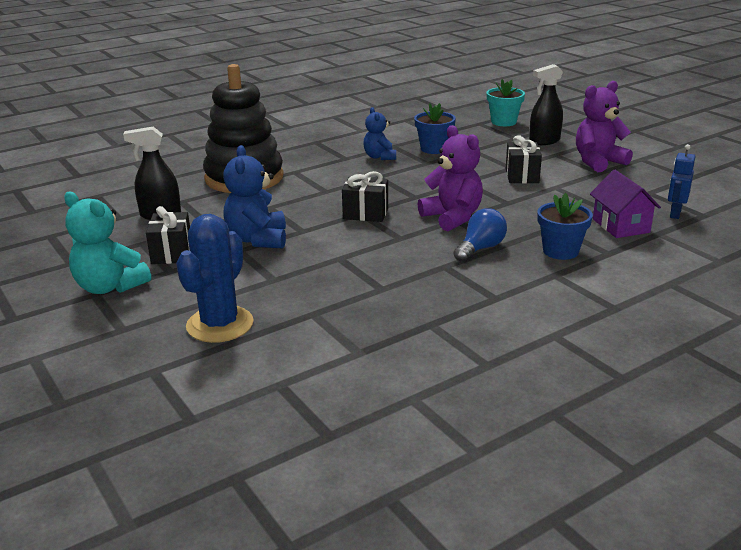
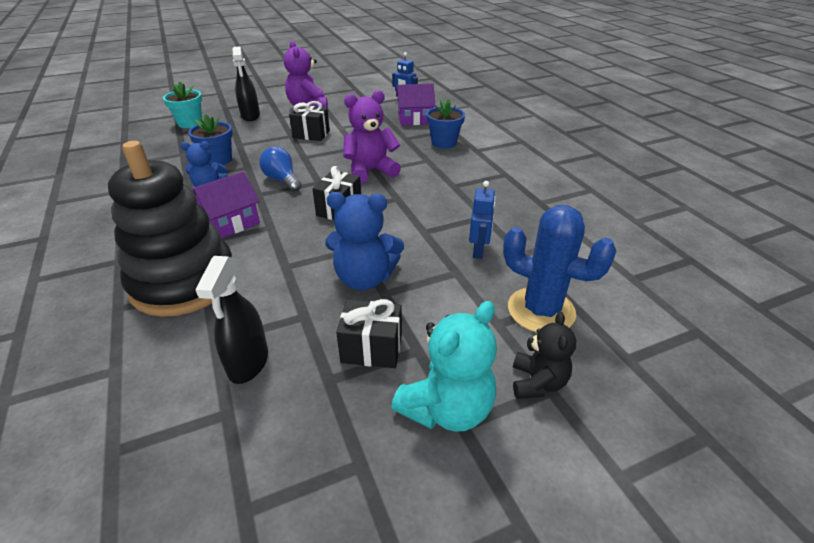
camera: 80 degrees left, 10 degrees up
(130, 323) = (537, 382): none -> black teddy bear
(312, 288) = (478, 250): none -> blue robot
(325, 176) = (231, 223): none -> purple house
(480, 248) = (430, 168): blue light bulb -> blue light bulb (282, 180)

